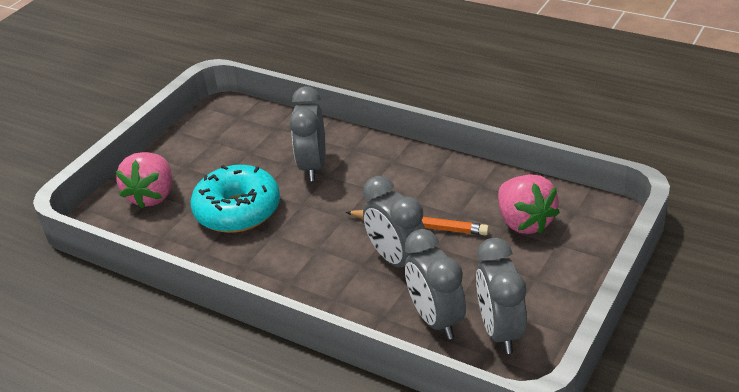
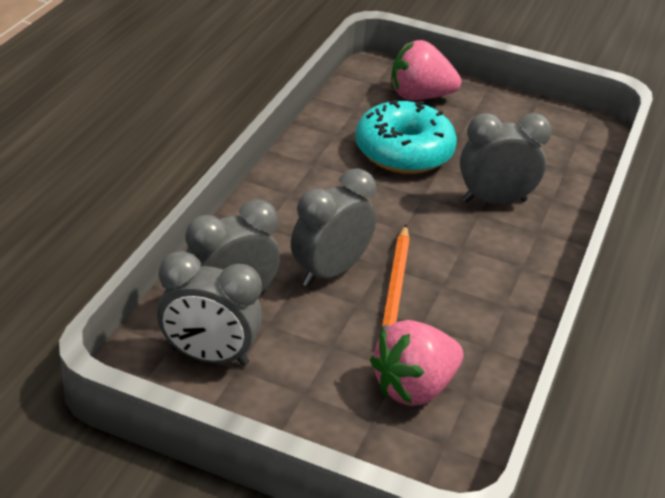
camera: 75 degrees right, 0 degrees up
(500, 331) = (209, 356): grey clock -> grey clock turned 150 degrees counterclockwise

